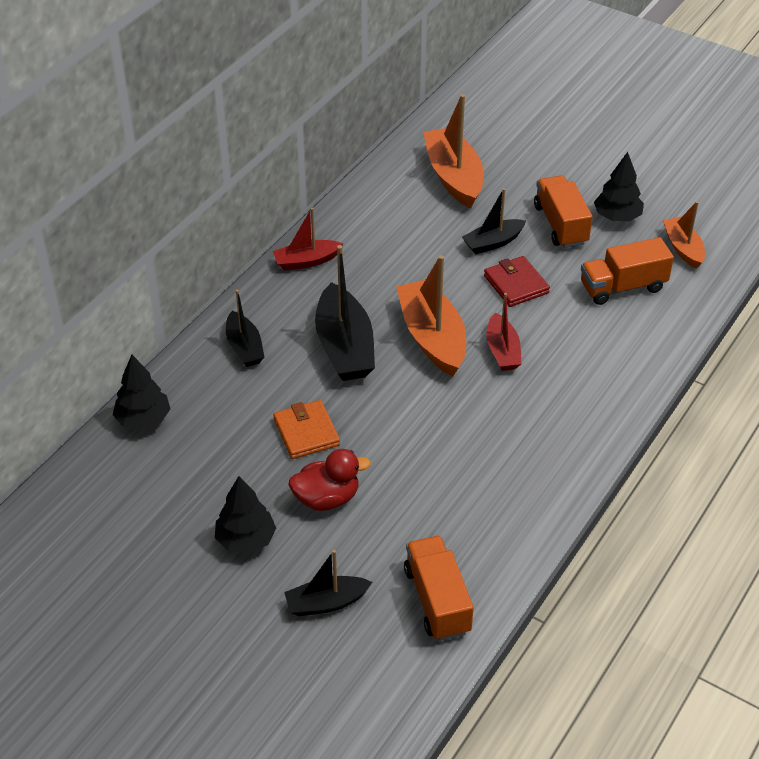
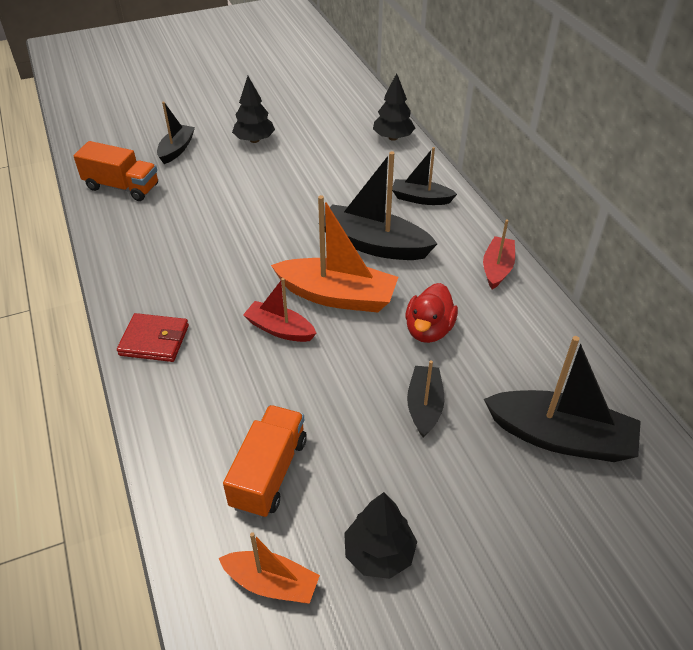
camera: 125 degrees right, 0 degrees up
(306, 432) = (310, 193): orange wallet -> none
(327, 498) = (246, 179): red duck -> red duck (428, 330)
(454, 177) = (560, 437): orange boat -> black boat
(516, 284) = (350, 388): red wallet -> red wallet (154, 340)
(560, 225) = (408, 484): orange truck -> none

